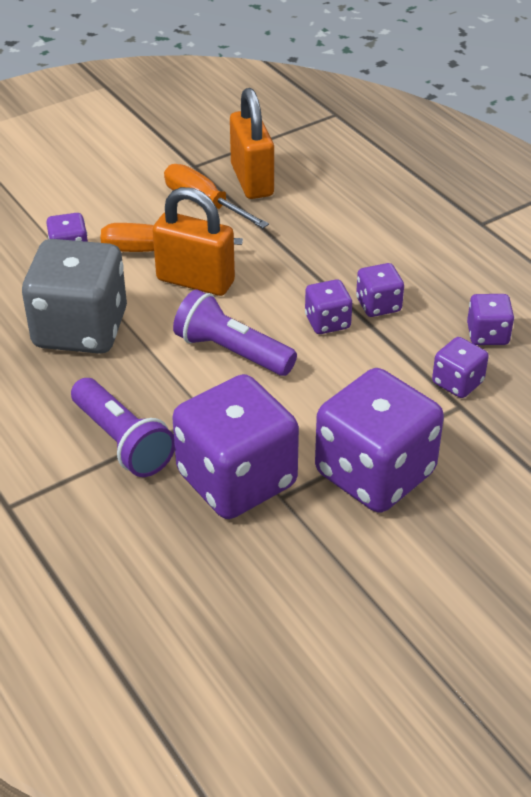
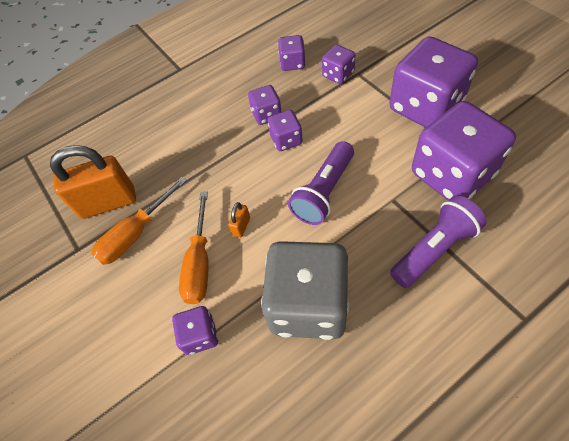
camera: 85 degrees left, 15 degrees up
(195, 281) = (241, 226): orange padlock -> orange padlock, size x0.42

